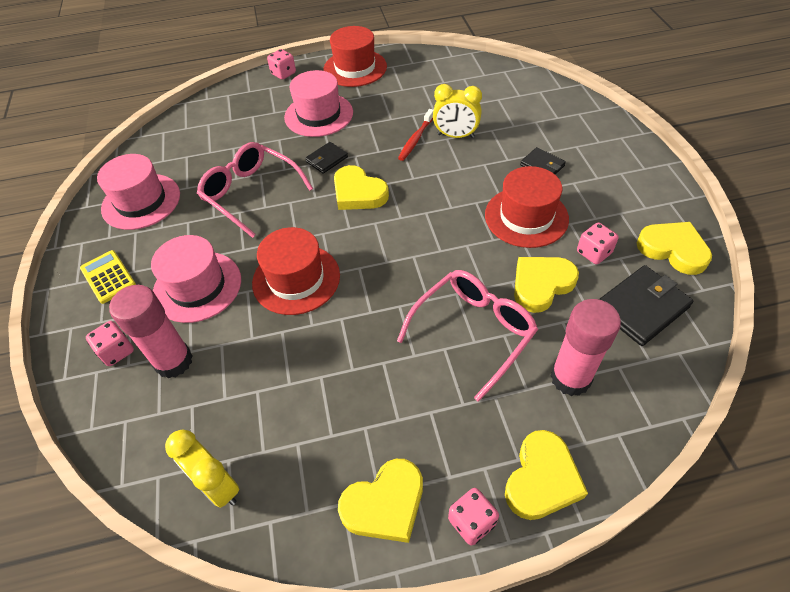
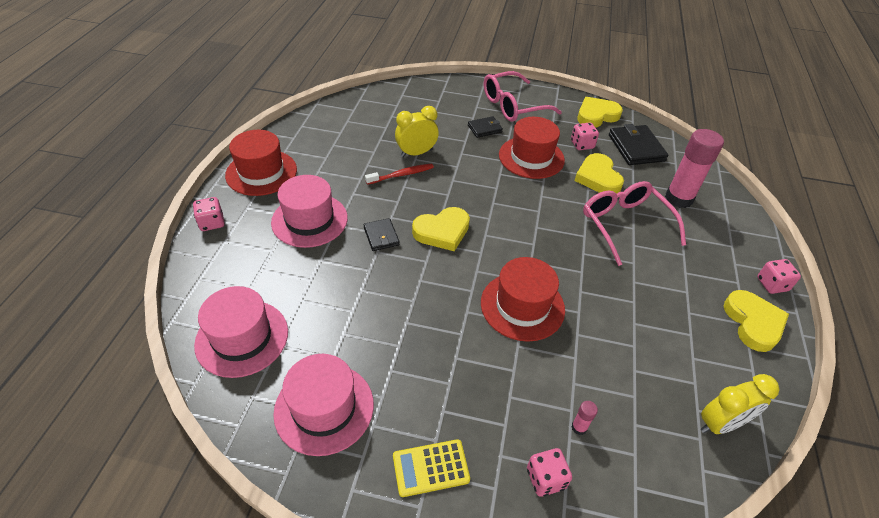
camera: 70 degrees left, 5 degrees down
(173, 361) = (579, 427): pink glue stick -> pink glue stick, size x0.41
(197, 286) = (491, 384): pink hat -> pink hat (242, 338)
(251, 193) = (386, 305): pink glasses -> pink glasses (513, 106)
(416, 139) = (401, 175): red toothbrush -> red toothbrush turned 75 degrees counterclockwise
(455, 136) = (416, 153): yellow clock -> yellow clock turned 150 degrees counterclockwise
(542, 479) = (747, 241): yellow heart -> none

